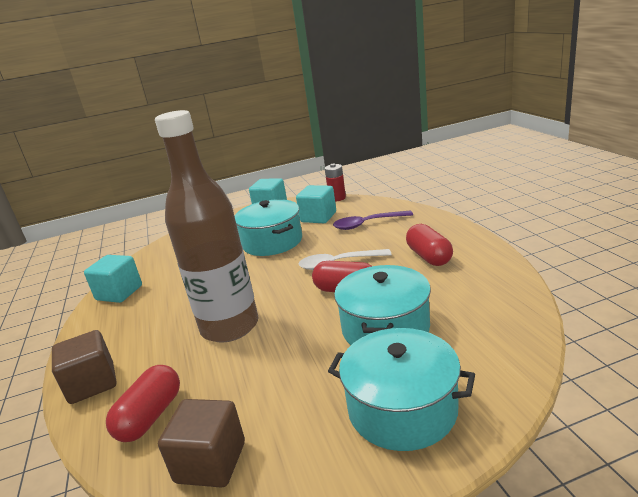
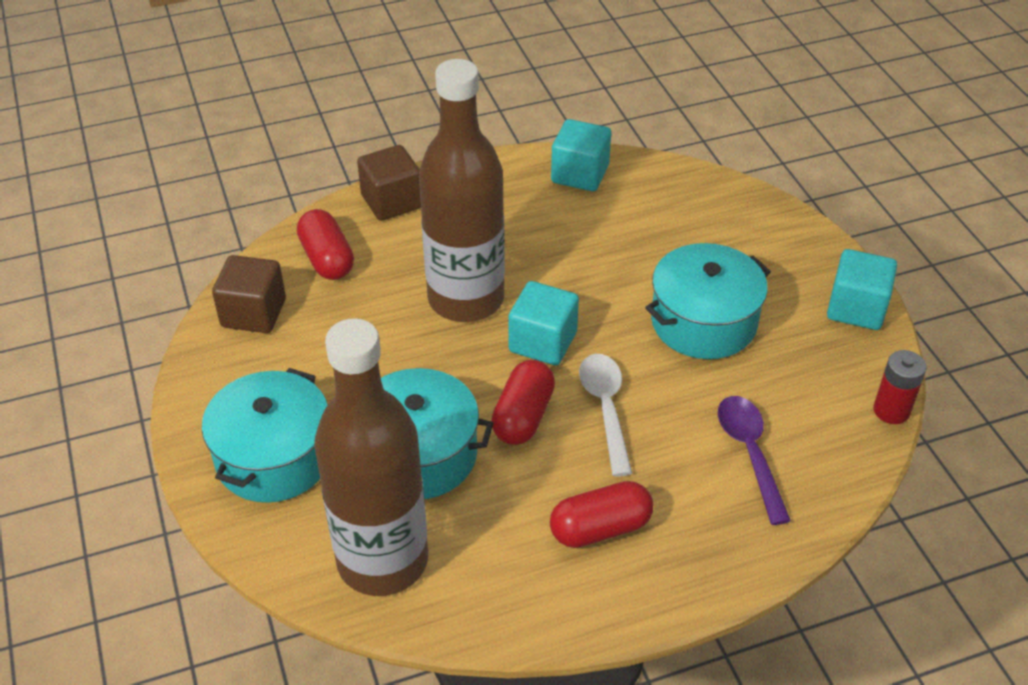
camera: 85 degrees right, 20 degrees up
(151, 416) = (327, 259): red capsule -> red capsule turned 45 degrees clockwise
(318, 217) = (796, 381): turquoise cube -> turquoise cube (543, 342)
(487, 330) = (382, 560): none -> brown bottle

